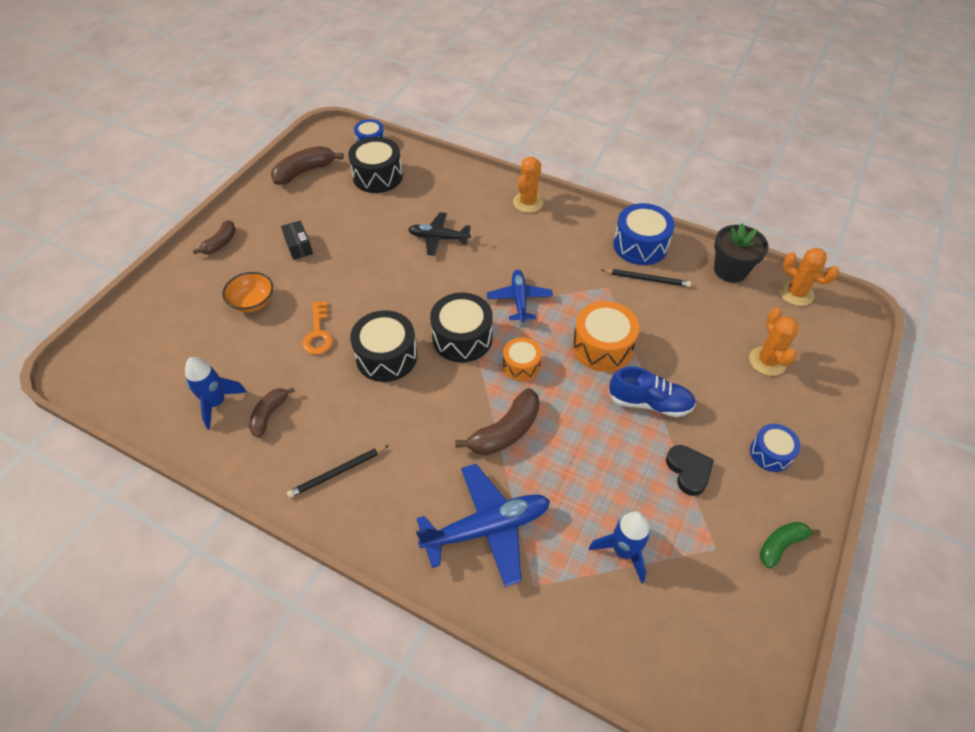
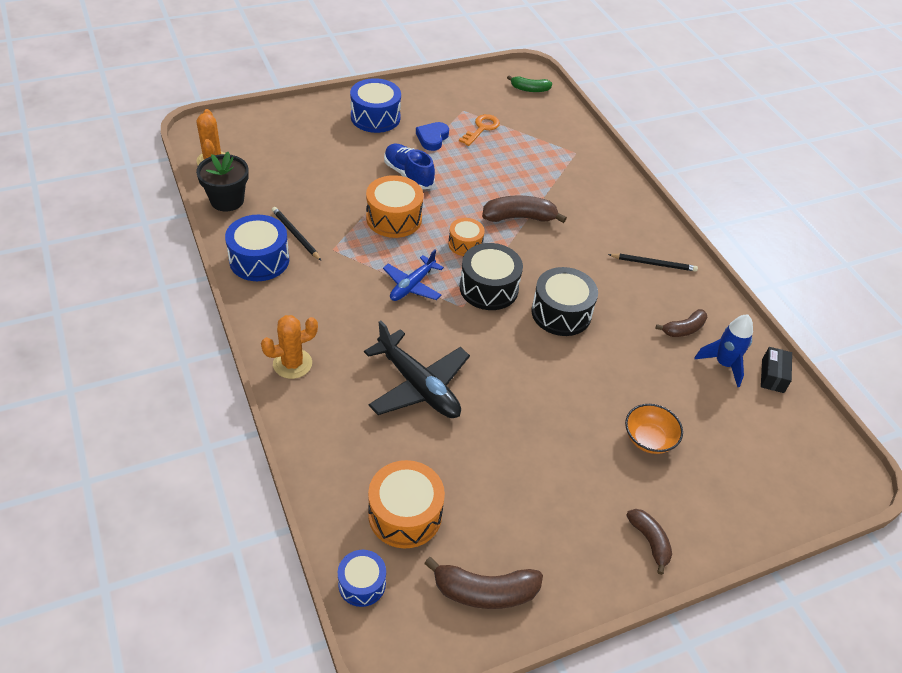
camera: 145 degrees left, 5 degrees down
(220, 243) = (649, 541): brown banana -> brown banana turned 90 degrees clockwise
(298, 246) = (565, 475): black box -> black box (772, 376)
(318, 333) = (605, 368): orange key -> orange key (481, 128)
(377, 176) = (405, 514): black drum -> orange drum
(438, 238) = (418, 386): black plane -> black plane, size x1.59
(487, 528) = (579, 185): blue plane -> none
(623, 551) = (512, 136): blue rocket -> none
(688, 471) = (432, 138): black heart -> blue heart
(767, 361) = (302, 146): orange cactus -> none
(770, 453) = (375, 117): blue drum -> blue drum, size x1.65
(781, 545) = (428, 93): green banana -> green banana (529, 89)

